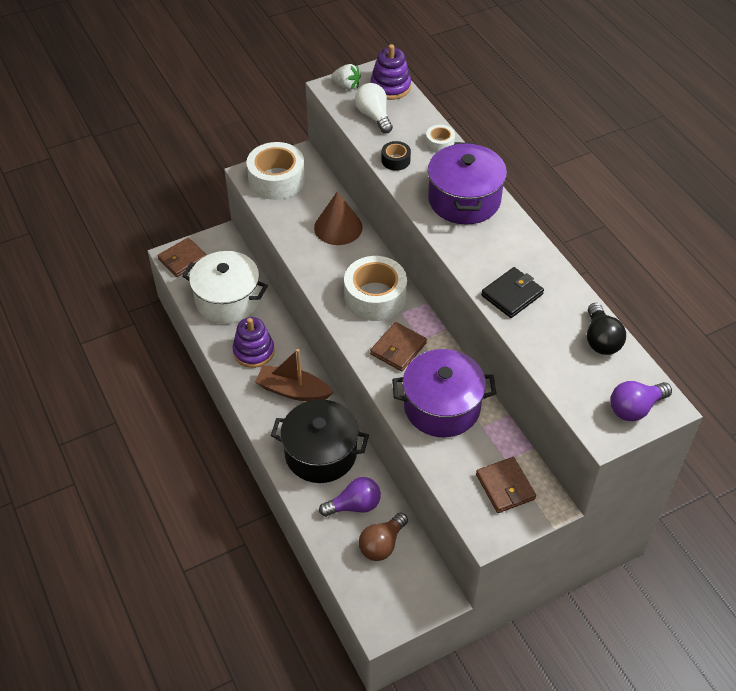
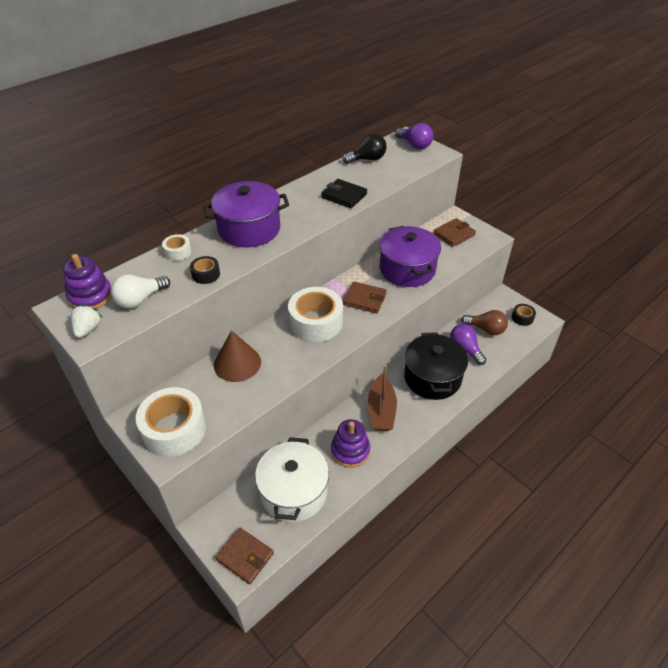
camera: 105 degrees left, 5 degrees down
(390, 602) = (522, 318): none -> black tape

